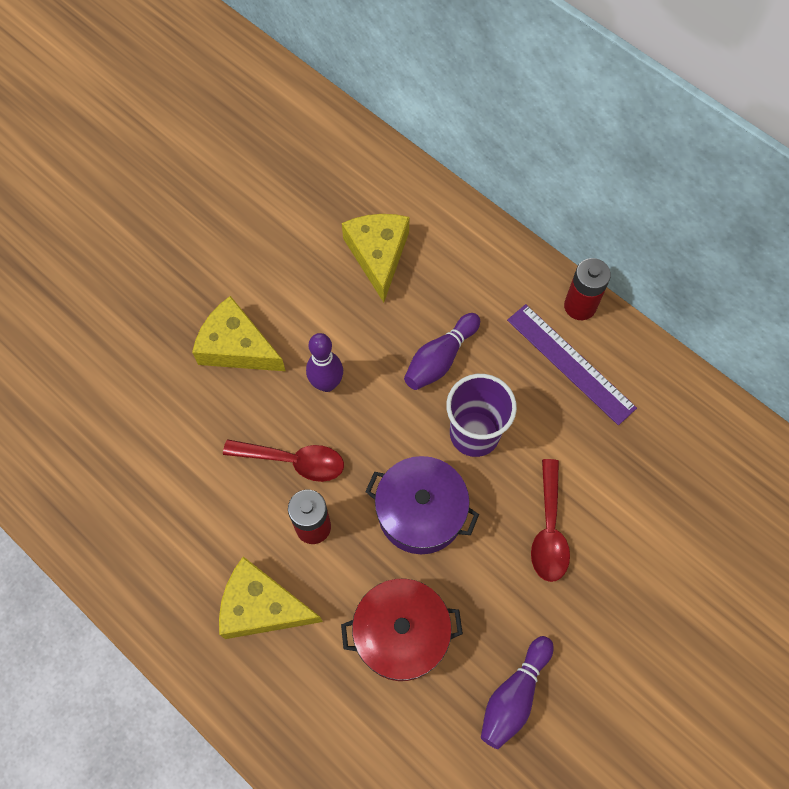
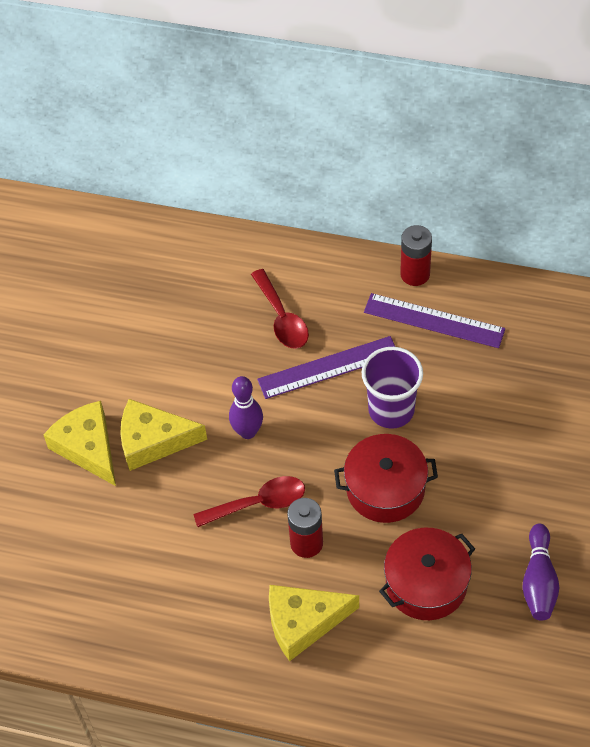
camera: 25 degrees left, 10 degrees down
(378, 255) = (226, 313): yellow cheese -> yellow cheese (88, 447)
(420, 512) = (385, 489): purple pot -> red pot
(440, 359) = (328, 368): purple bowling pin -> purple ruler
(549, 530) = (492, 450): red spoon -> red spoon (282, 318)

